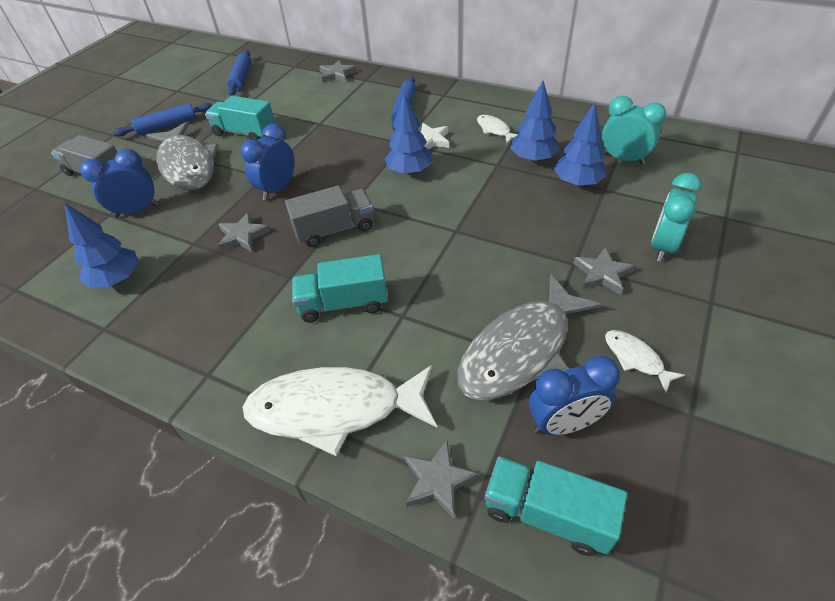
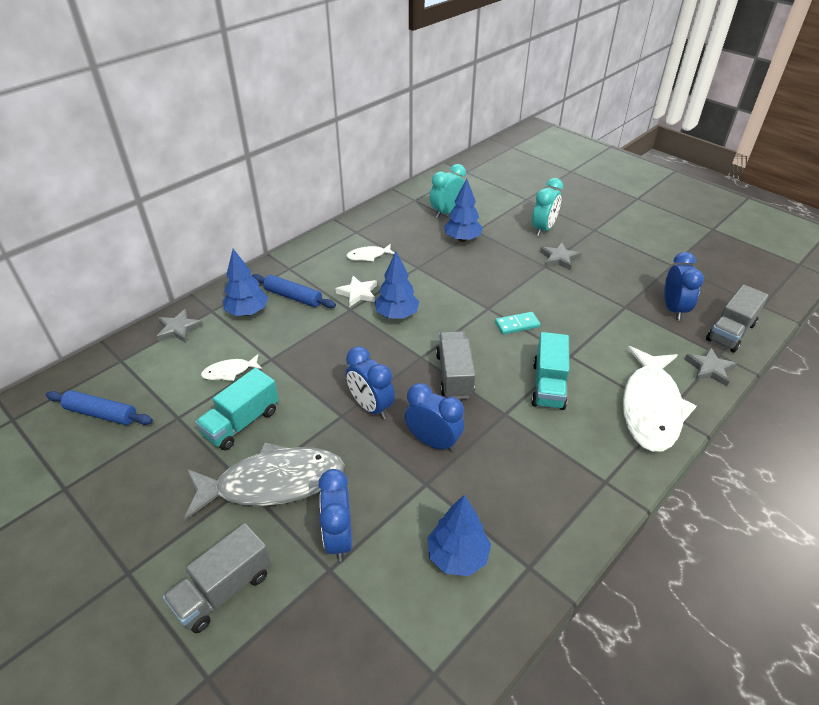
camera: 75 degrees left, 5 degrees down
(167, 126) = (159, 502): blue rolling pin -> none
(243, 236) = (433, 442): grey star -> blue clock
(438, 259) = (517, 325): none -> turquoise domino
(520, 350) = (615, 309): grey fish -> none
(532, 159) = (421, 249): blue tree -> blue tree (247, 312)
(547, 514) = (730, 332): turquoise truck -> grey truck
(636, 359) = (631, 269): white fish -> white fish (229, 372)
(662, 247) = (543, 229): turquoise clock -> turquoise clock turned 105 degrees counterclockwise

